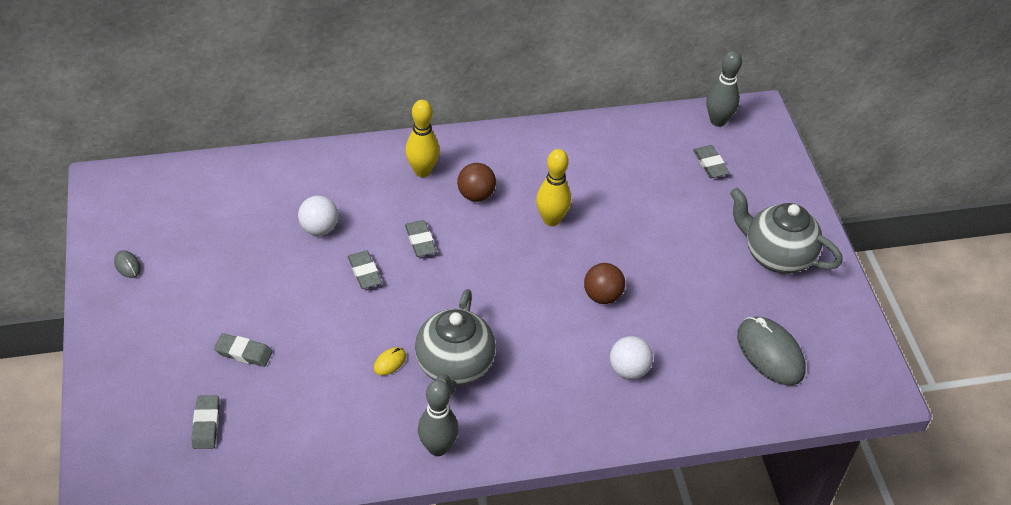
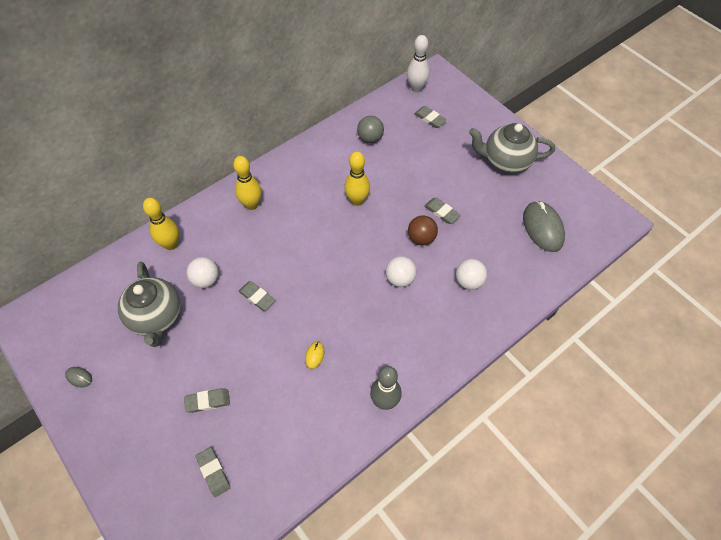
camera: 25 degrees left, 10 degrees up
(304, 174) = (171, 244): none -> yellow bowling pin
(420, 241) = (281, 256): grey eraser -> grey eraser (441, 212)
(454, 366) = (359, 336): grey teapot -> grey teapot (156, 317)
(476, 195) = (298, 206): brown ball -> none
(545, 328) = (400, 279): none -> white ball
(616, 156) = (370, 138): none -> grey ball
(718, 121) = (416, 88): grey bowling pin -> white bowling pin
(770, 353) = (543, 228): grey mouse -> grey mouse turned 45 degrees clockwise

